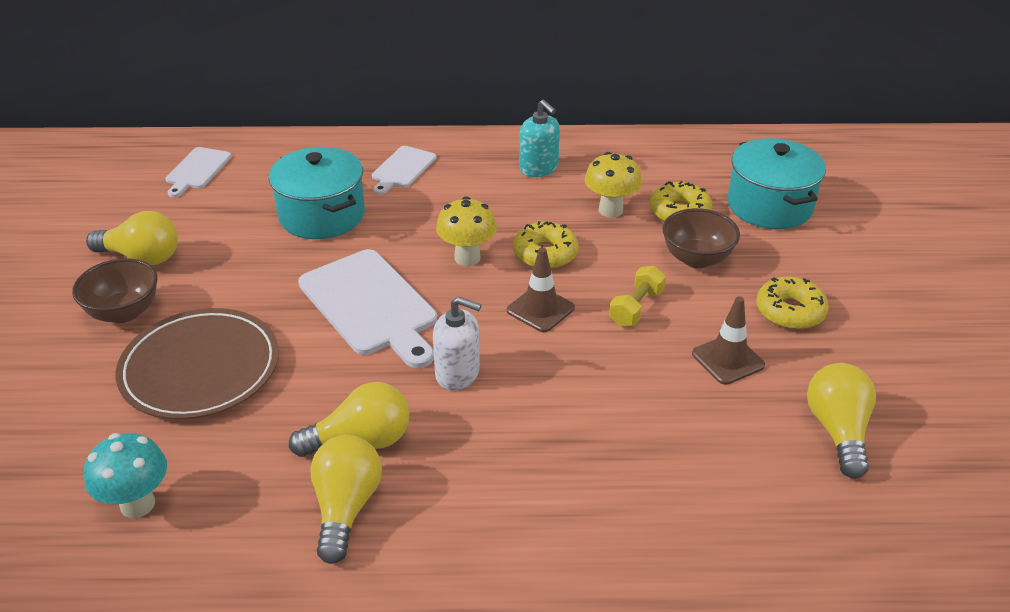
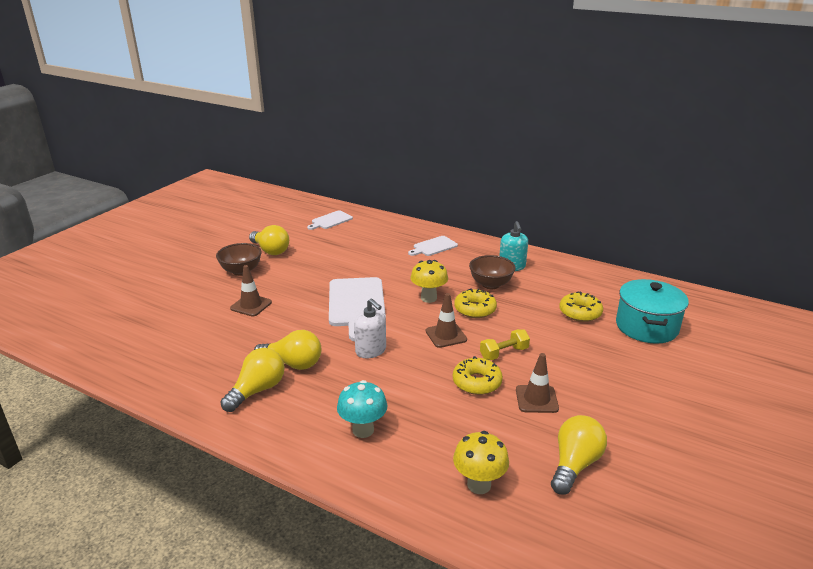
camera: 30 degrees right, 10 degrees down
(137, 504) = (171, 352): turquoise mushroom -> turquoise mushroom (363, 430)
(200, 368) = (251, 305): brown plate -> brown traffic cone
(322, 215) = (371, 256): turquoise pot -> none
(610, 210) = (536, 299): yellow mushroom -> yellow mushroom (479, 485)
(696, 259) = (567, 340): brown bowl -> brown bowl (490, 284)
(790, 311) = (604, 388): yellow donut -> yellow donut (477, 382)

